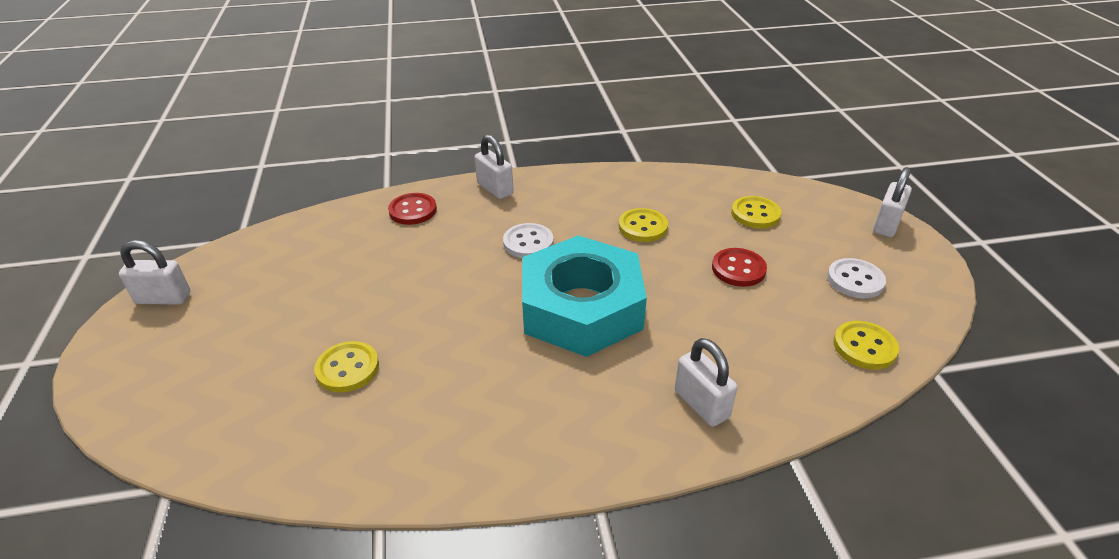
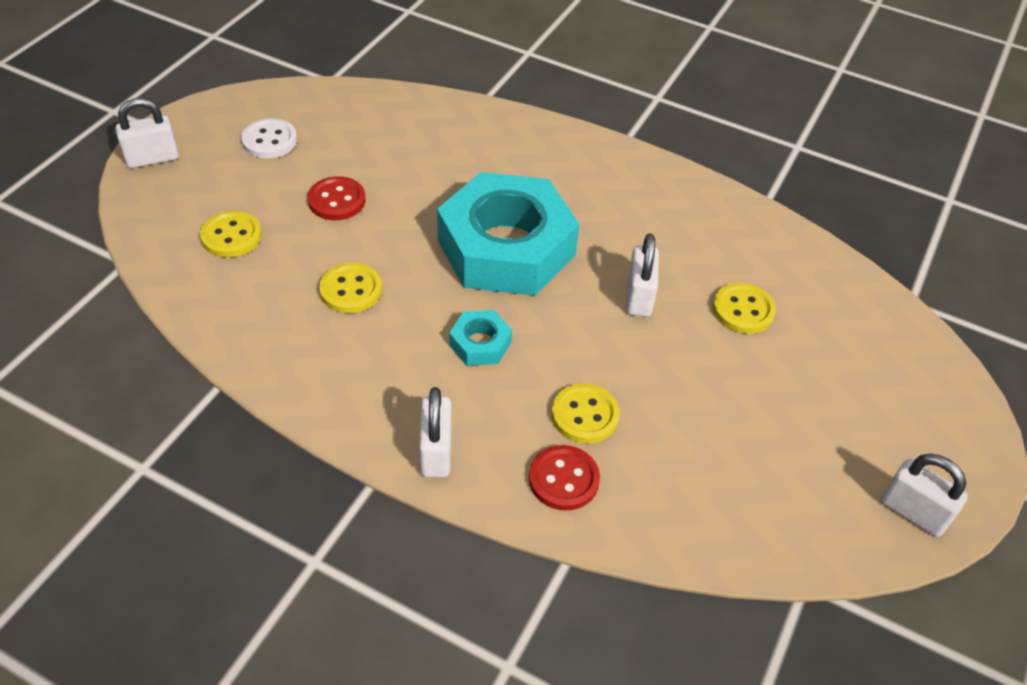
camera: 145 degrees left, 10 degrees up
(528, 243) = (480, 343): white button -> turquoise nut
(701, 404) = (505, 141): white padlock -> white padlock (639, 297)
(864, 347) = (350, 107): yellow button -> yellow button (584, 415)

